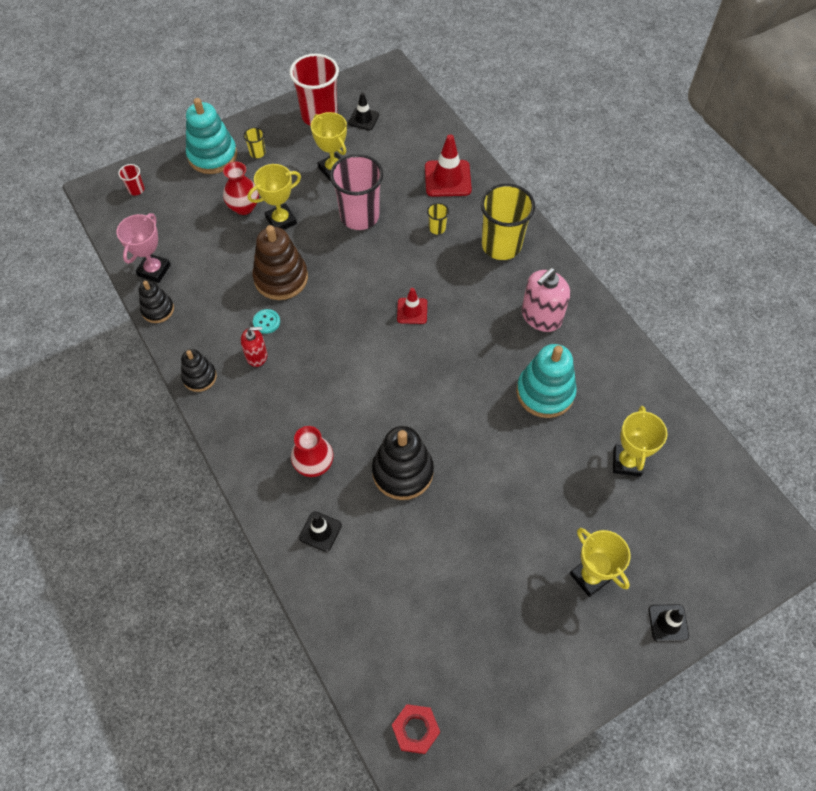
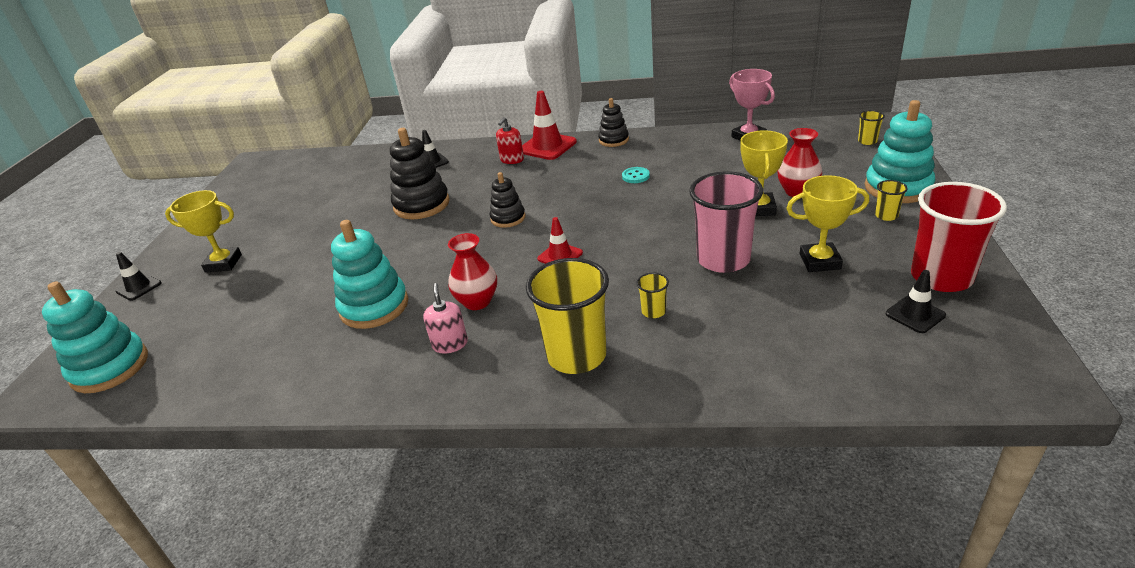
camera: 130 degrees right, 25 degrees down
(136, 190) = (867, 141): red cup -> yellow cup
(158, 310) = (701, 133): black stacking toy -> black stacking toy (508, 218)
(256, 355) = (605, 166): red soap dispenser -> red soap dispenser (512, 160)
(281, 278) = (679, 193): brown stacking toy -> none
(314, 465) = (480, 170): red vase -> red vase (477, 301)
(415, 730) = (279, 166): red nut -> none
(447, 178) = (734, 353): red traffic cone -> red traffic cone (547, 146)
(541, 316) = (450, 344): pink soap dispenser -> pink soap dispenser, size x0.60
(627, 462) = (248, 328): yellow trophy -> none
(731, 523) = (110, 367): none -> turquoise stacking toy

